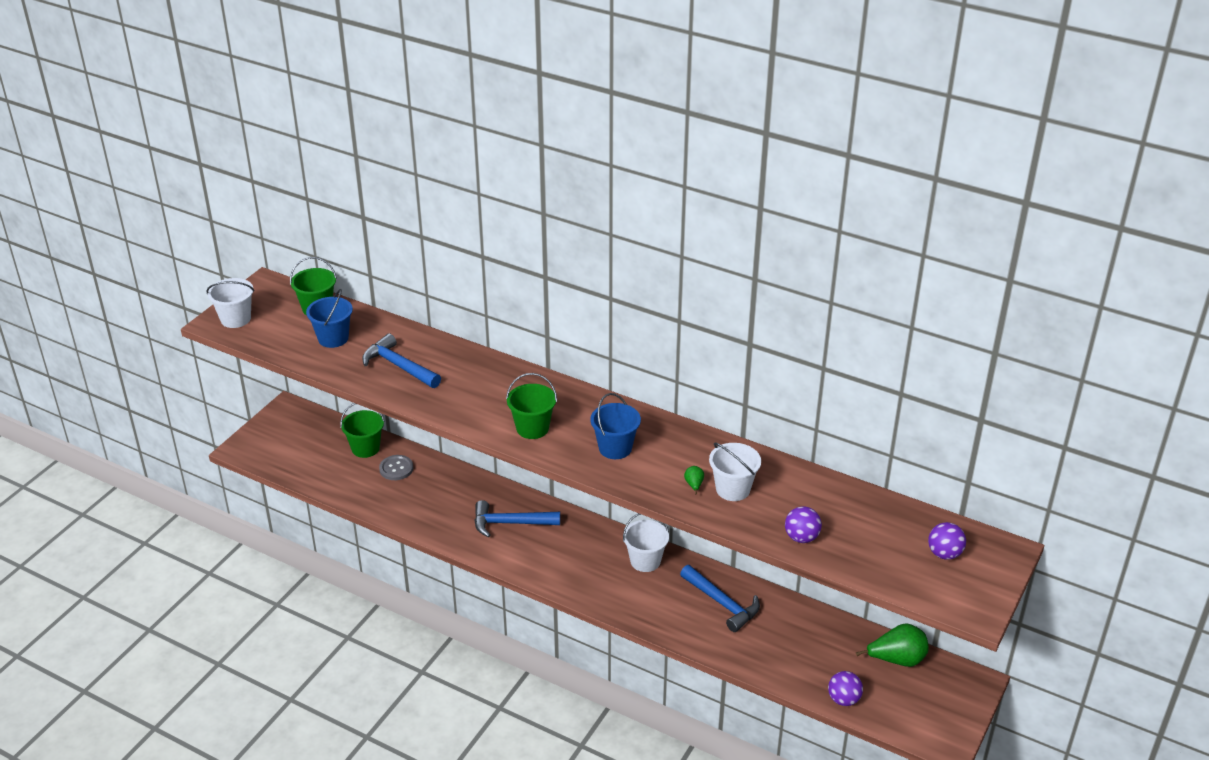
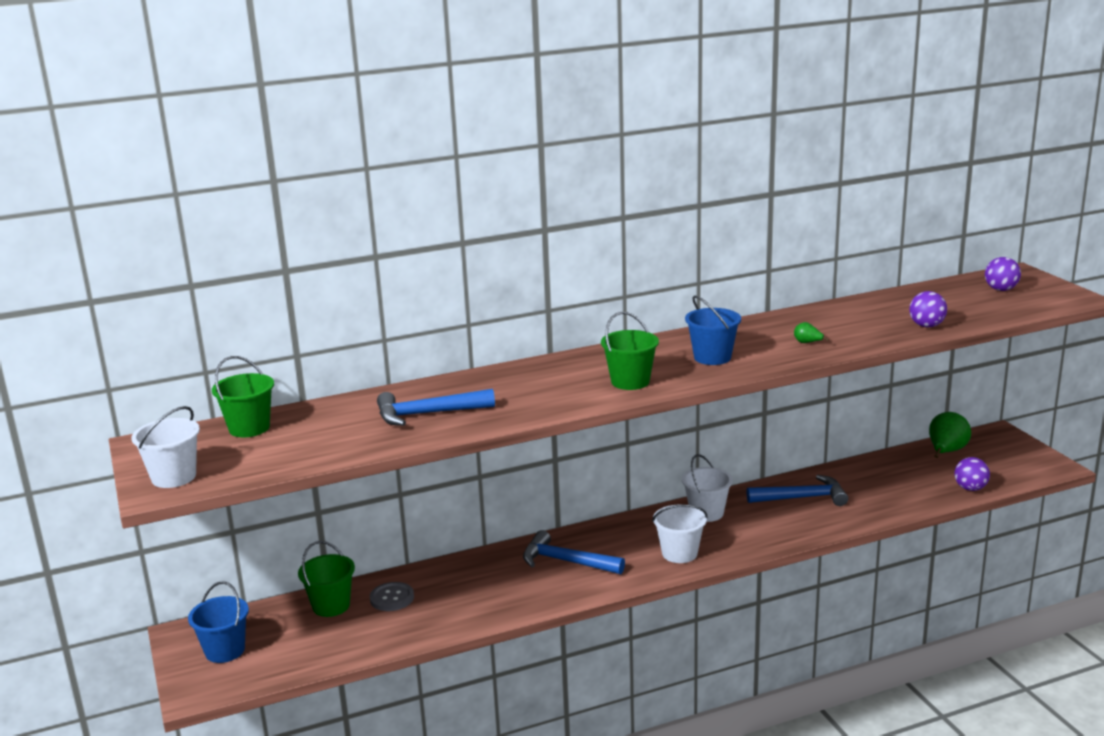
camera: 50 degrees left, 15 degrees down
(333, 338) = (318, 433): blue bucket -> blue bucket (225, 650)
(510, 523) = (566, 562): blue hammer -> blue hammer turned 75 degrees clockwise
(733, 489) = (832, 331): white bucket -> white bucket (679, 553)

